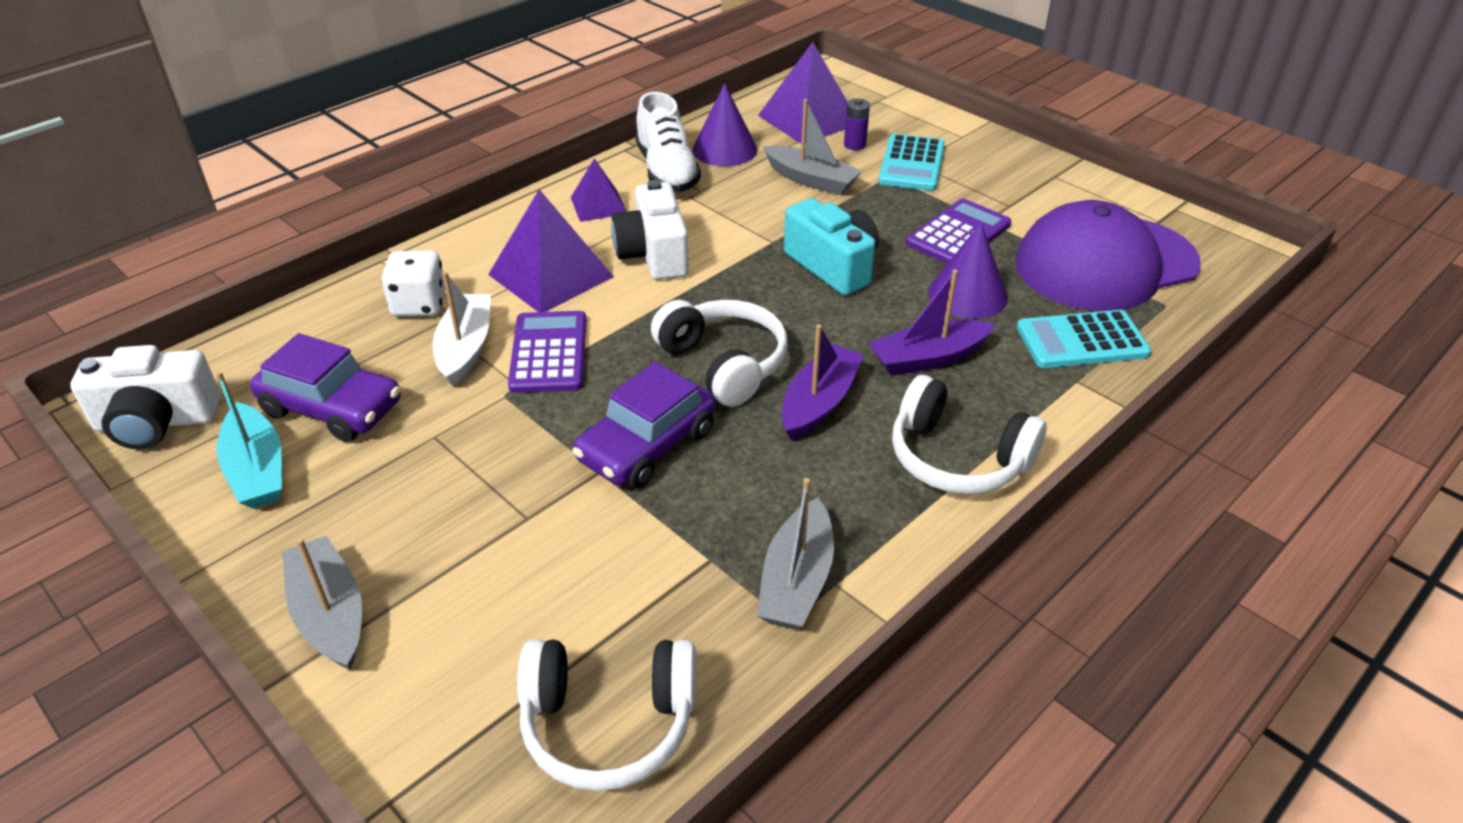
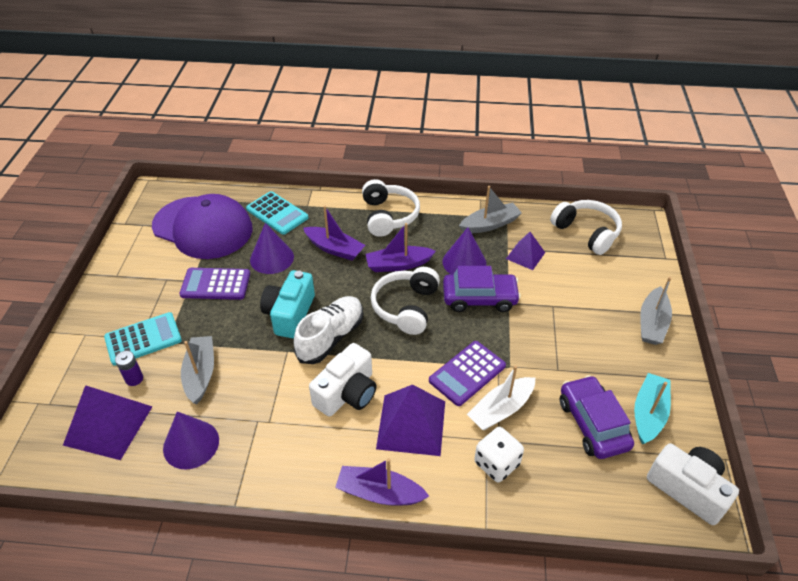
camera: 130 degrees left, 5 degrees up
(513, 221) = (379, 493): none -> purple boat
(598, 205) = (320, 461): purple pyramid -> purple pyramid (525, 255)
(667, 171) = (247, 455): white shoe -> white shoe (331, 337)
(740, 479) = (464, 262): none -> purple cone

